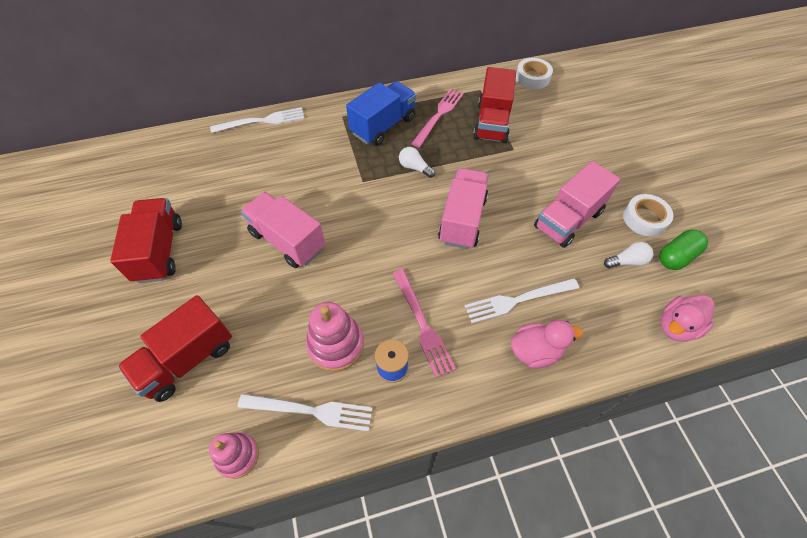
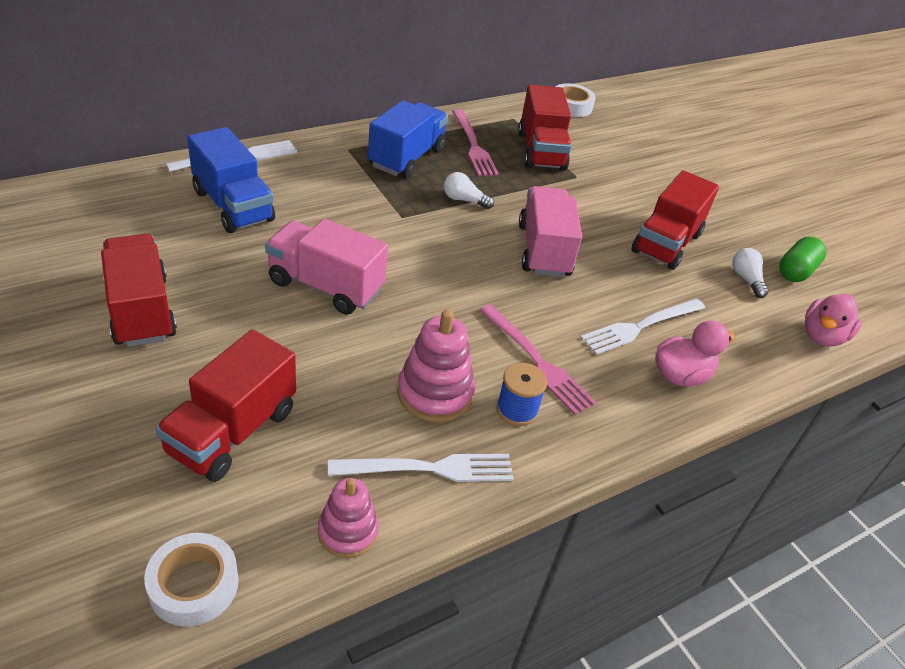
camera: 20 degrees left, 15 degrees down
(245, 165) = (233, 206): none -> blue truck
(439, 115) = (473, 145): pink fork -> pink fork turned 150 degrees clockwise
(568, 220) = (666, 243): pink truck -> red truck
(627, 261) = (746, 279): white light bulb -> white light bulb turned 75 degrees counterclockwise
(644, 219) = (749, 237): white tape -> white tape (194, 585)

